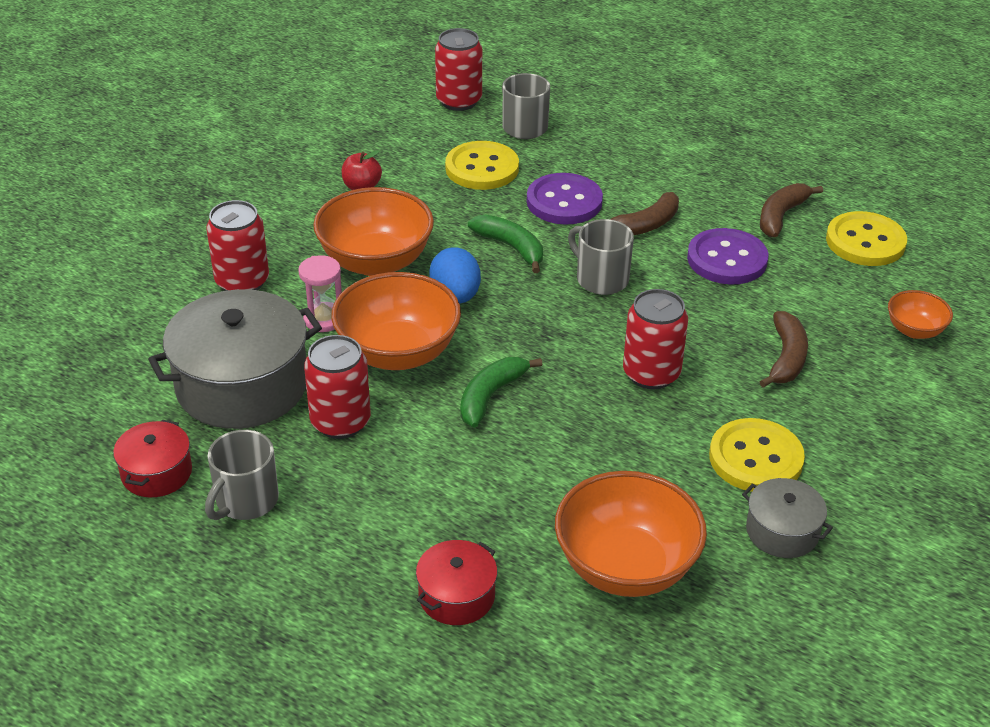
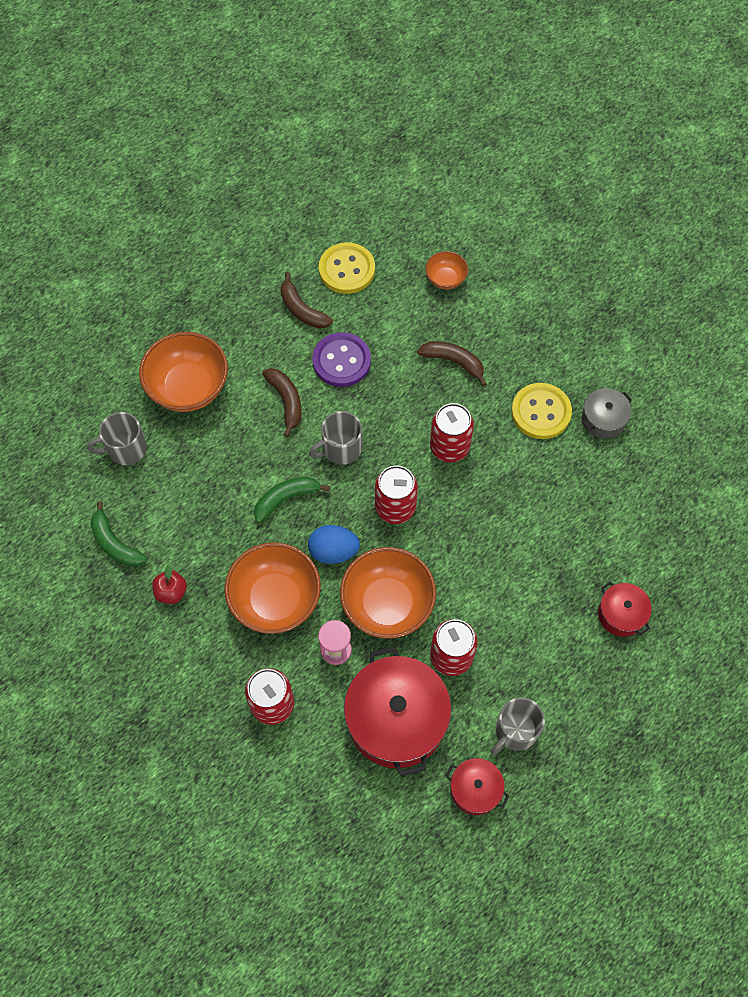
camera: 75 degrees left, 25 degrees up
(242, 385) = (396, 719): grey pot -> red pot
(245, 501) = (515, 731): grey mug -> grey mug turned 90 degrees clockwise
(459, 101) = (67, 489): red can -> red can (395, 507)
(482, 168) = (175, 495): yellow button -> none
(491, 396) = (448, 552): green banana -> green banana (115, 543)
(564, 202) = (239, 447): purple button -> none
(625, 567) = (615, 513): orange bowl -> orange bowl (188, 387)

